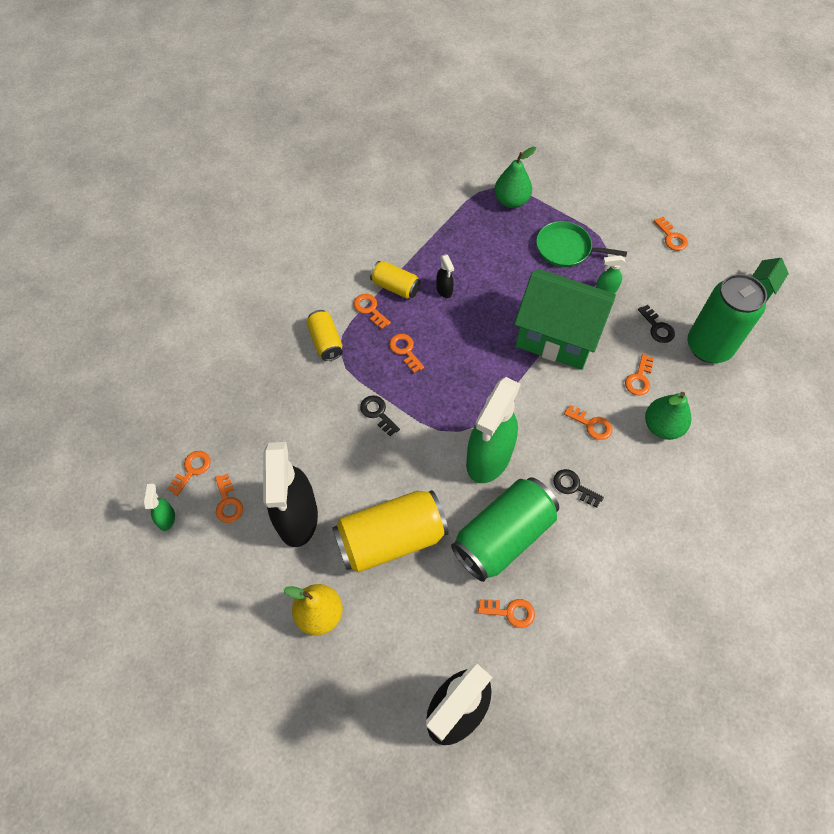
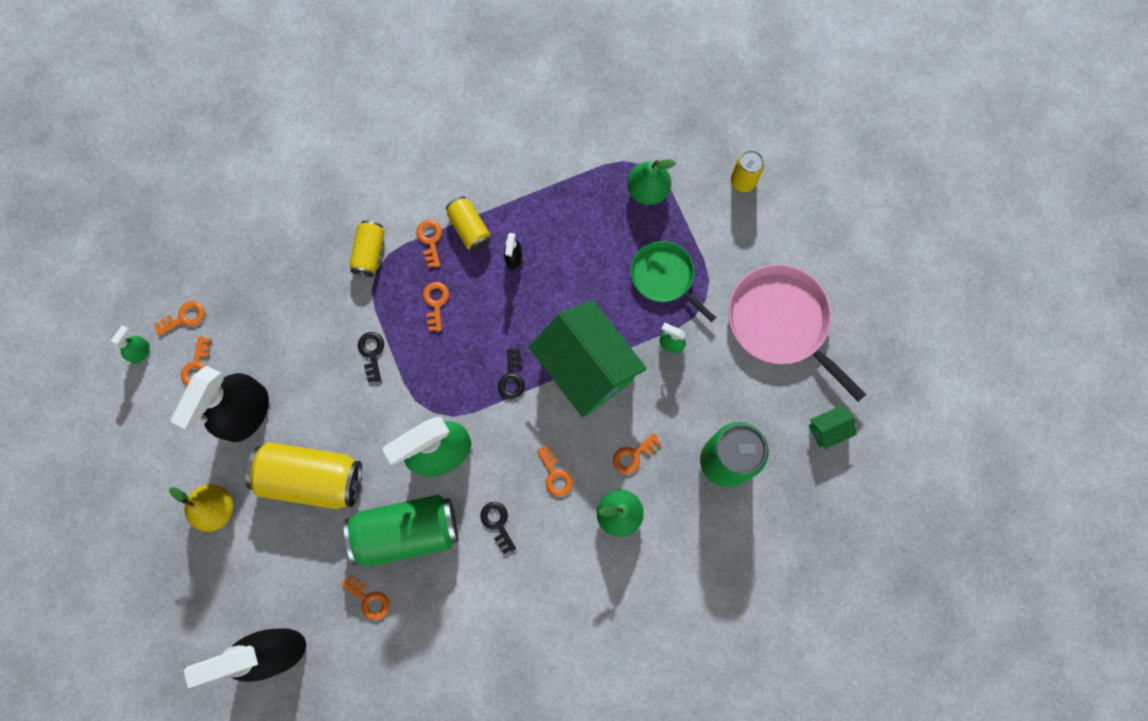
camera: 30 degrees right, 15 degrees up
(573, 165) = (743, 181): none -> yellow can
(657, 327) = (690, 413): black key -> black key (512, 378)
(671, 237) = (781, 322): orange key -> pink pan

